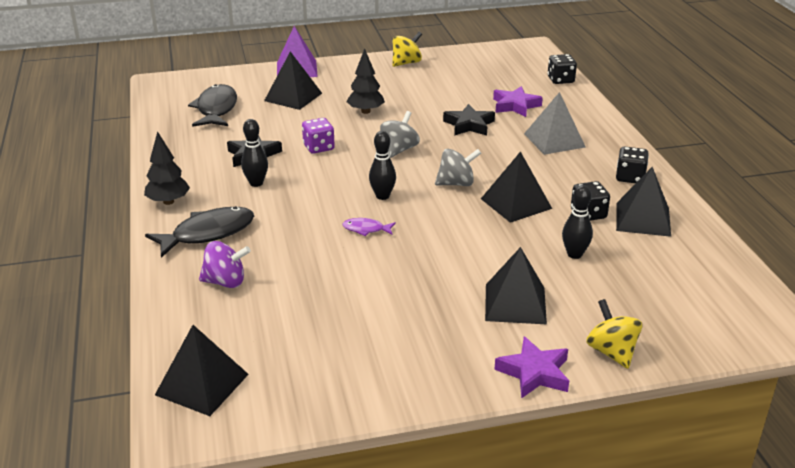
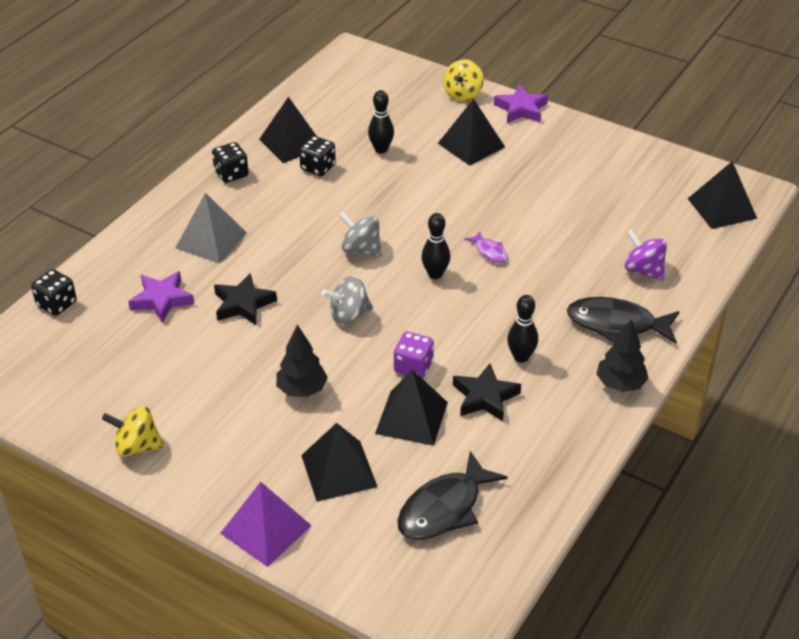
camera: 135 degrees left, 10 degrees up
(516, 203) = (349, 205): black pyramid -> black pyramid (411, 417)

